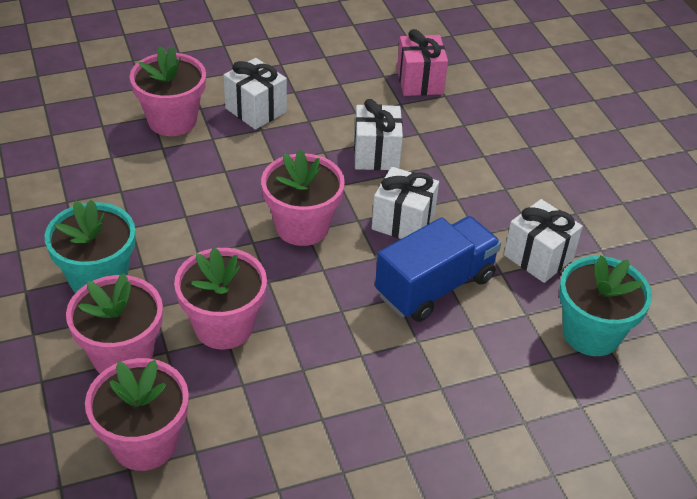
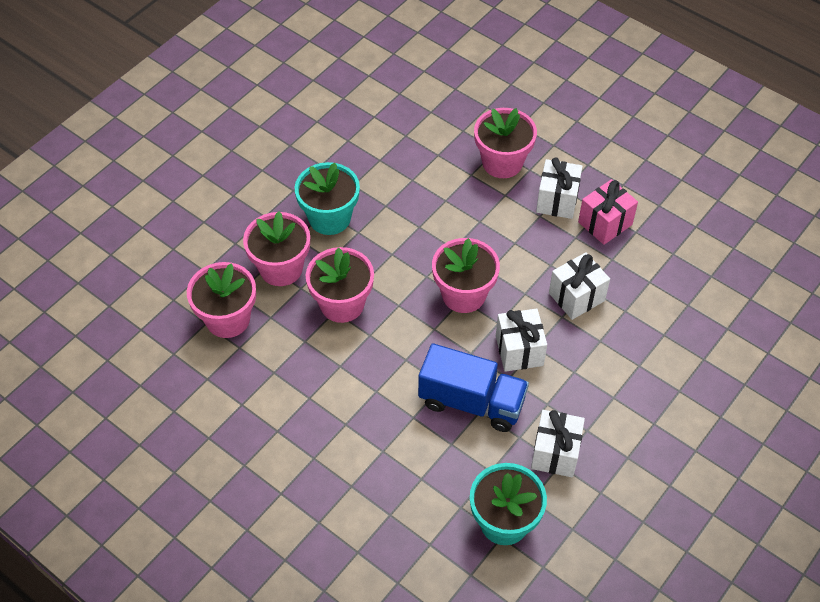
camera: 60 degrees right, 10 degrees up
(420, 81) = (688, 280): pink gift -> pink gift (605, 223)

